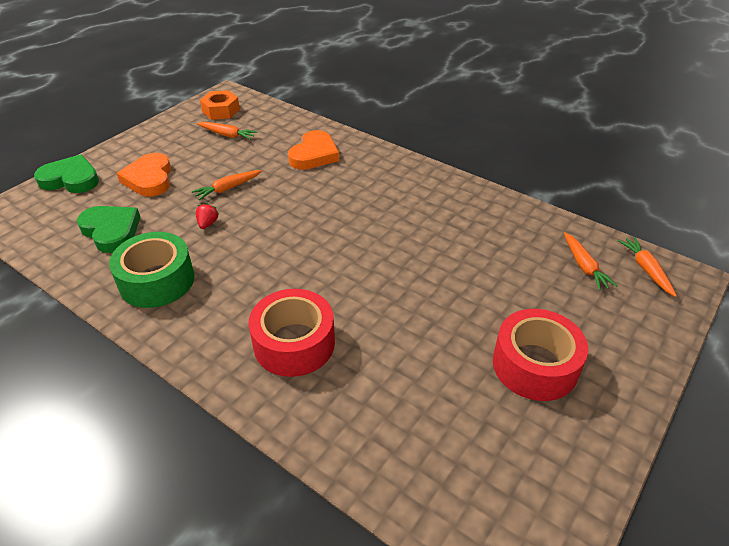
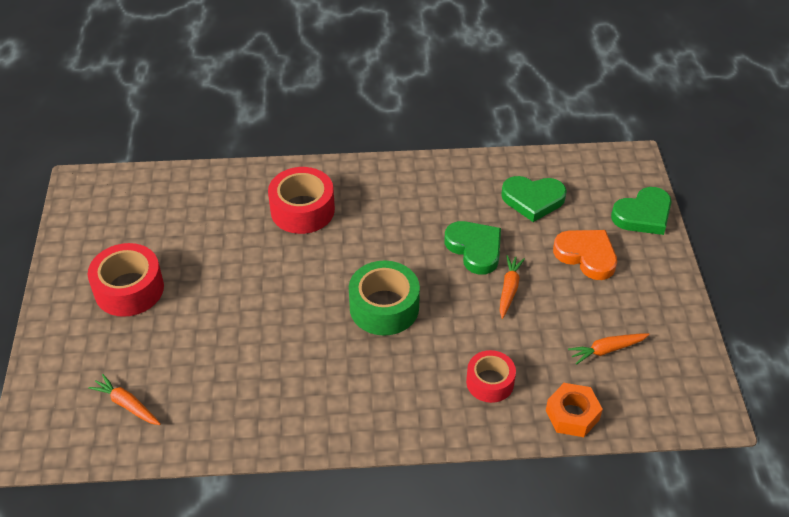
camera: 140 degrees right, 5 degrees up
(157, 281) = (443, 191): green tape -> green tape (384, 307)
(208, 224) = (475, 249): red strawberry -> green heart
(221, 111) = (669, 380): orange nut -> orange nut (572, 415)
(314, 154) = (490, 382): orange heart -> red tape
(646, 269) = (67, 436): orange carrot -> none

